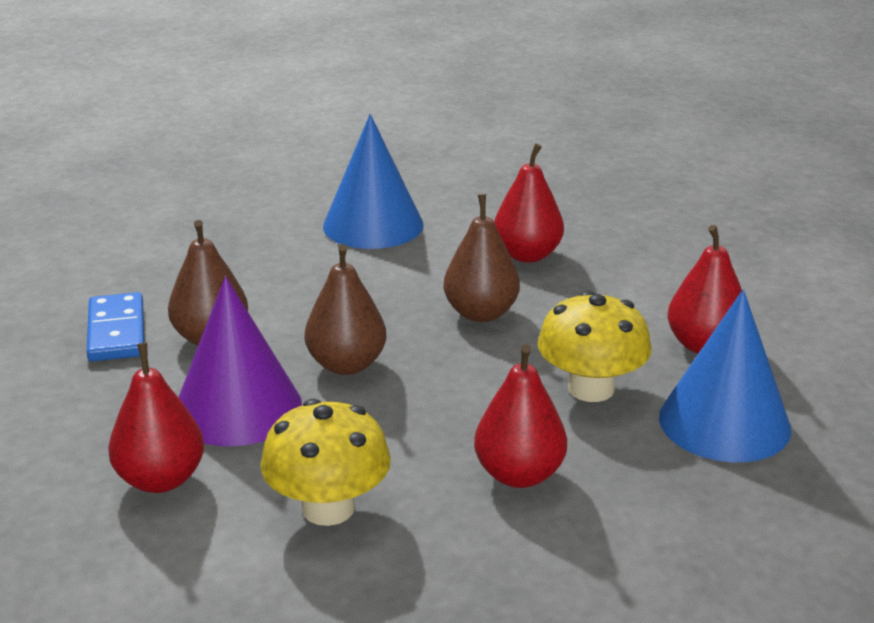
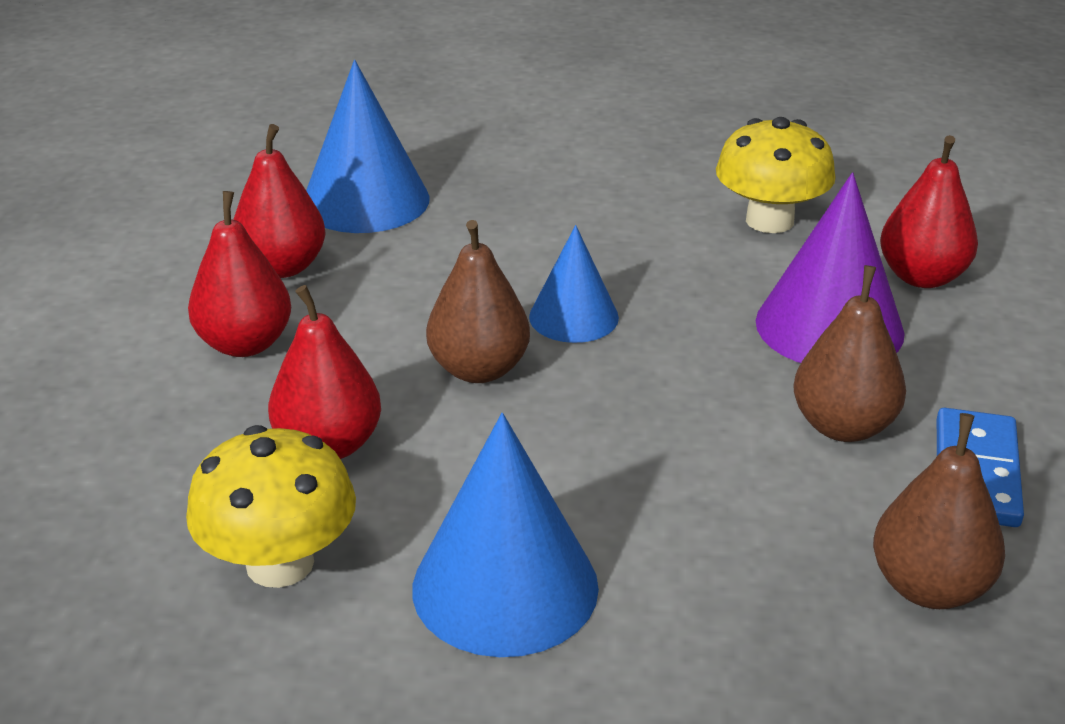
camera: 155 degrees left, 5 degrees up
(346, 365) = (686, 345): brown pear -> brown pear (929, 587)
(445, 364) = (573, 317): none -> blue cone
(519, 475) = (587, 206): red pear -> red pear (245, 344)
(591, 389) = (448, 256): yellow mushroom -> yellow mushroom (280, 563)

